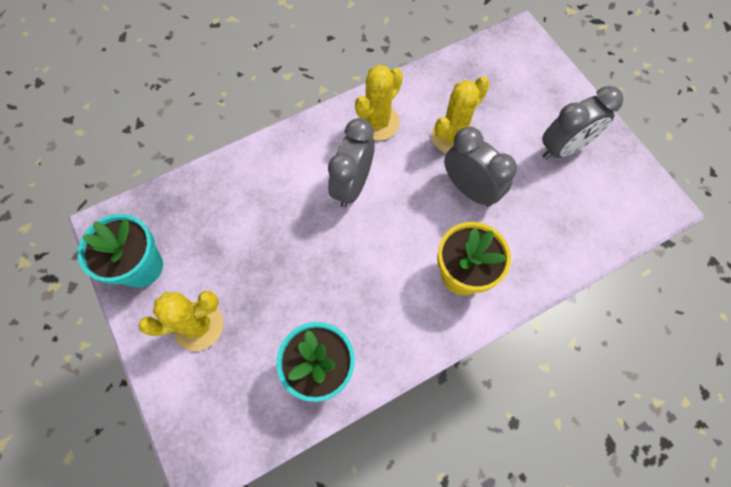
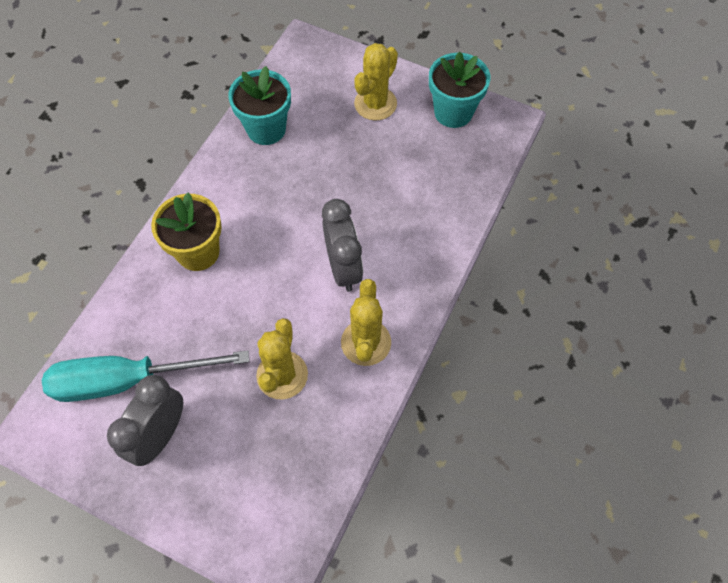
camera: 145 degrees right, 5 degrees down
(469, 189) = (233, 330): grey clock -> none
(572, 200) = (127, 380): none -> turquoise screwdriver

